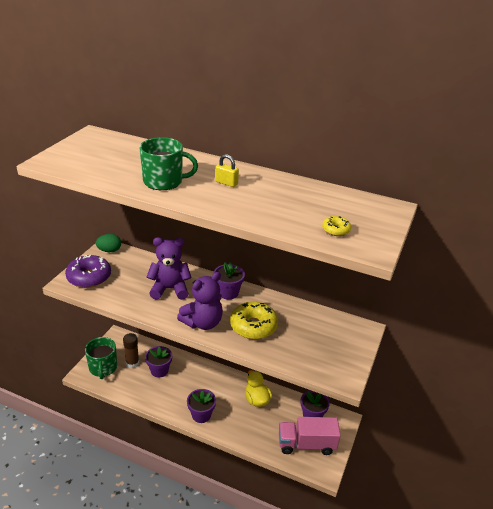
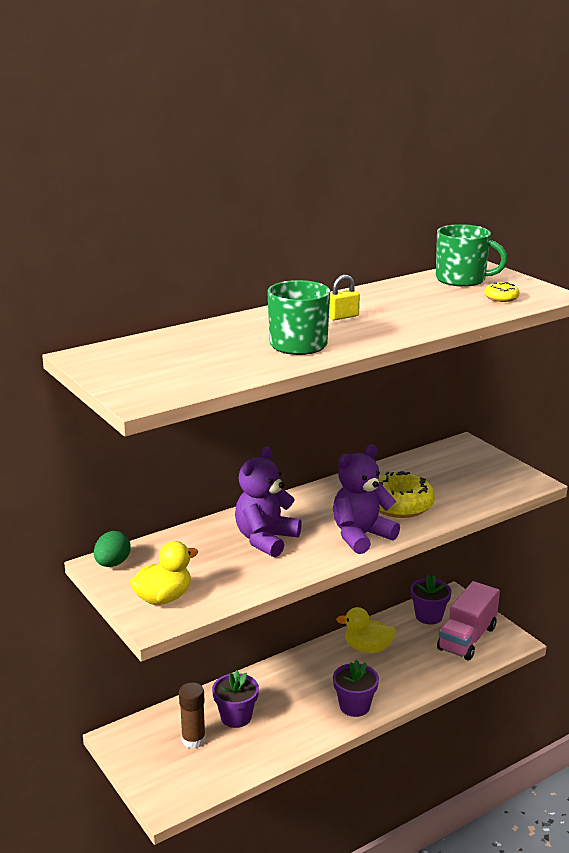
camera: 55 degrees left, 10 degrees down
(89, 277) = (163, 598): purple donut -> yellow duck
(103, 368) = (173, 776): green mug -> green mug (462, 279)
(203, 323) = (361, 536): purple teddy bear -> purple teddy bear turned 120 degrees counterclockwise
(228, 292) = (318, 501): purple flower pot -> none

